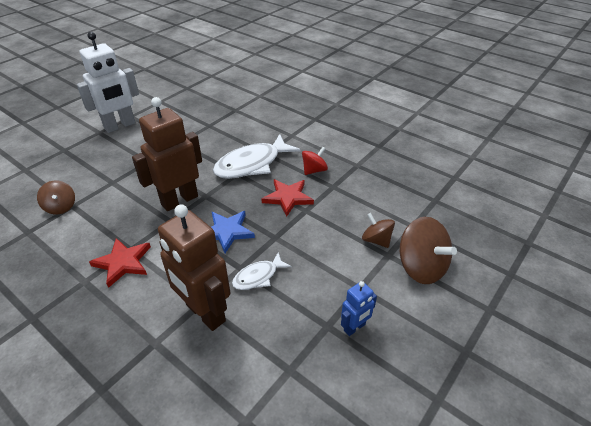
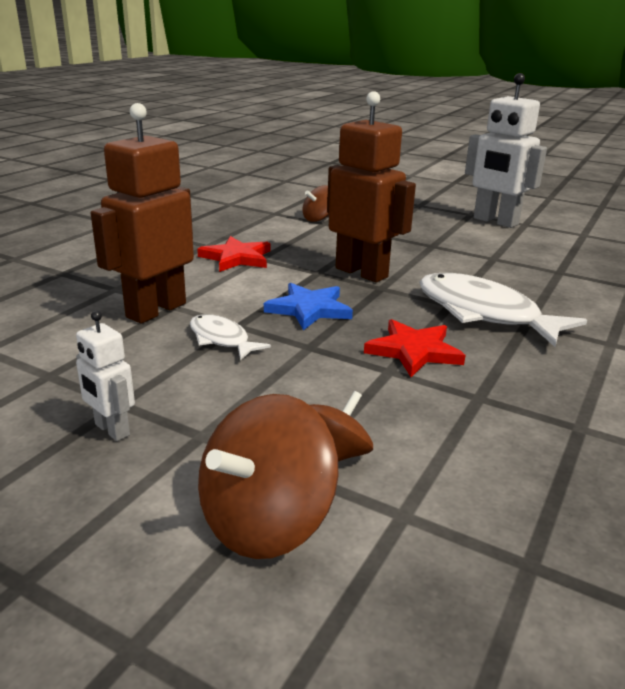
camera: 80 degrees right, 15 degrees down
(314, 170) = (515, 373): red spinning top -> none
(354, 327) = (111, 430): blue robot -> white robot

